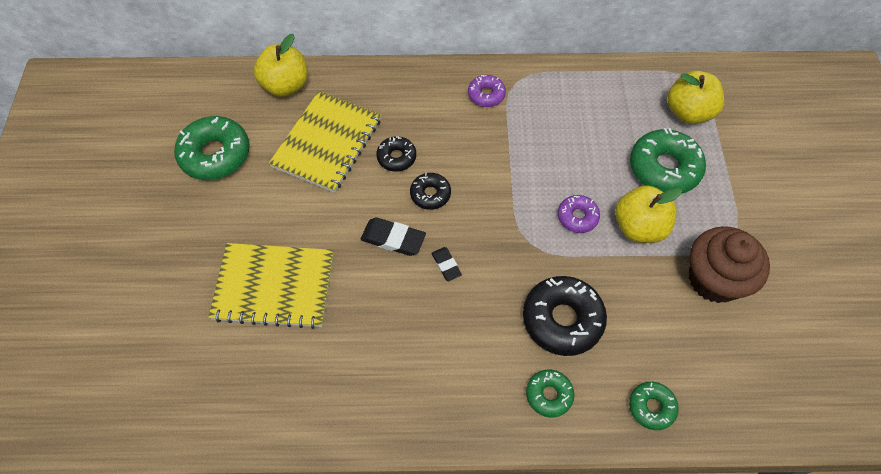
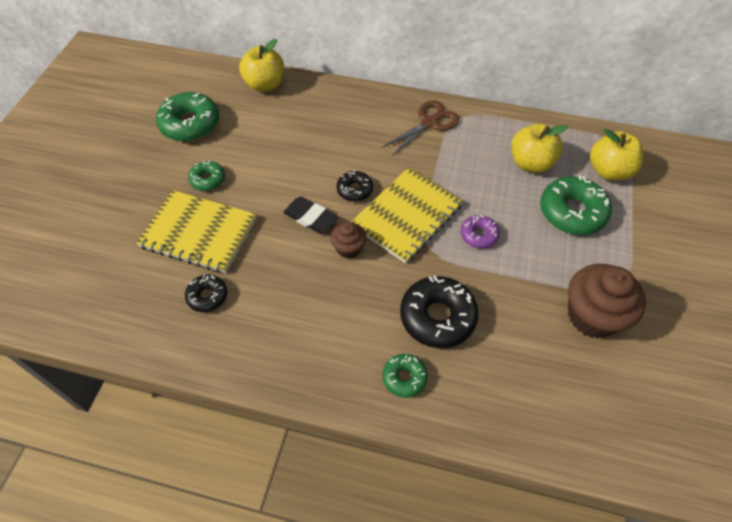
camera: 15 degrees right, 5 degrees down
(327, 143) = (282, 133): yellow notebook -> yellow notebook (407, 215)
(396, 157) = (336, 155): black donut -> black donut (207, 296)
(446, 265) = (349, 248): black eraser -> brown cupcake
(486, 95) = (429, 123): purple donut -> brown scissors
(639, 227) = (533, 256): yellow apple -> yellow apple (530, 163)
(651, 407) = (498, 413): green donut -> green donut (208, 179)

